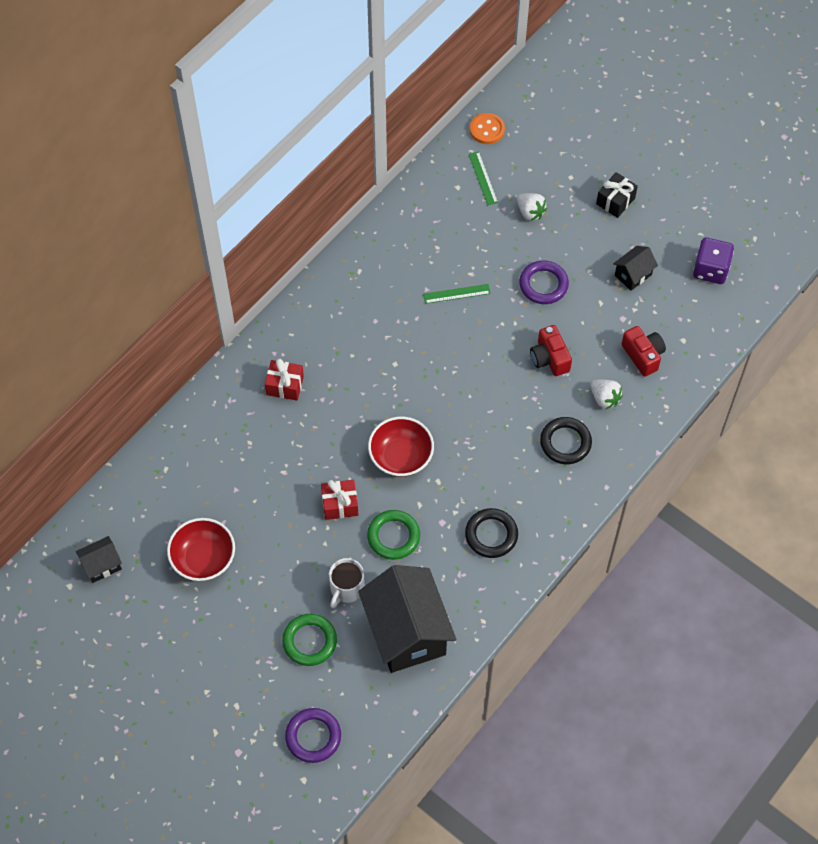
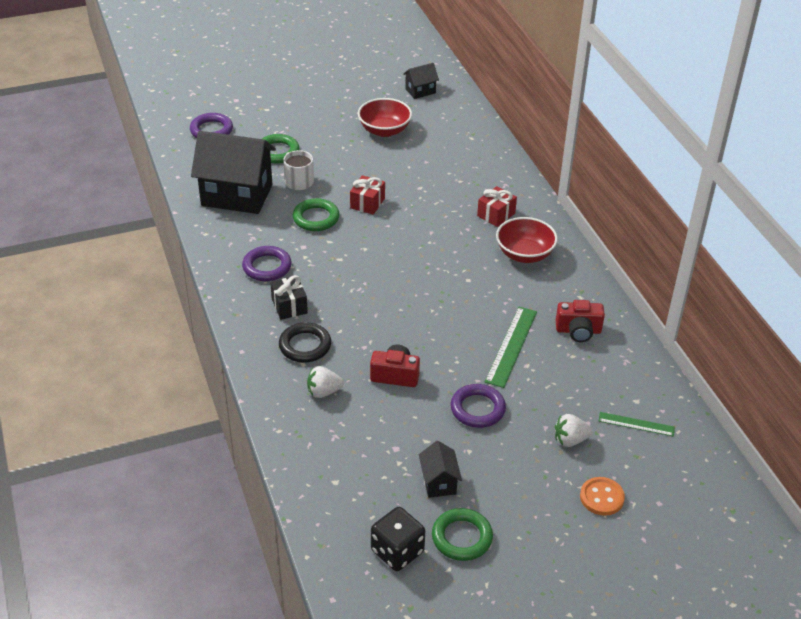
camera: 120 degrees right, 20 degrees down
(102, 565) = (420, 91): black house -> black house turned 60 degrees clockwise
(401, 457) = (379, 248): red bowl -> red bowl (524, 254)
(456, 294) = (511, 346): green ruler -> green ruler, size x1.64
(487, 129) = (700, 456): orange button -> orange button (601, 497)
(491, 535) = (267, 267): black ring -> purple ring
(615, 201) = (540, 516): black gift -> black gift (289, 306)
(643, 355) = (344, 442): red camera -> red camera (578, 331)
(669, 238) = (462, 537): none -> green ring
(710, 270) = (397, 551): purple dice -> black dice

